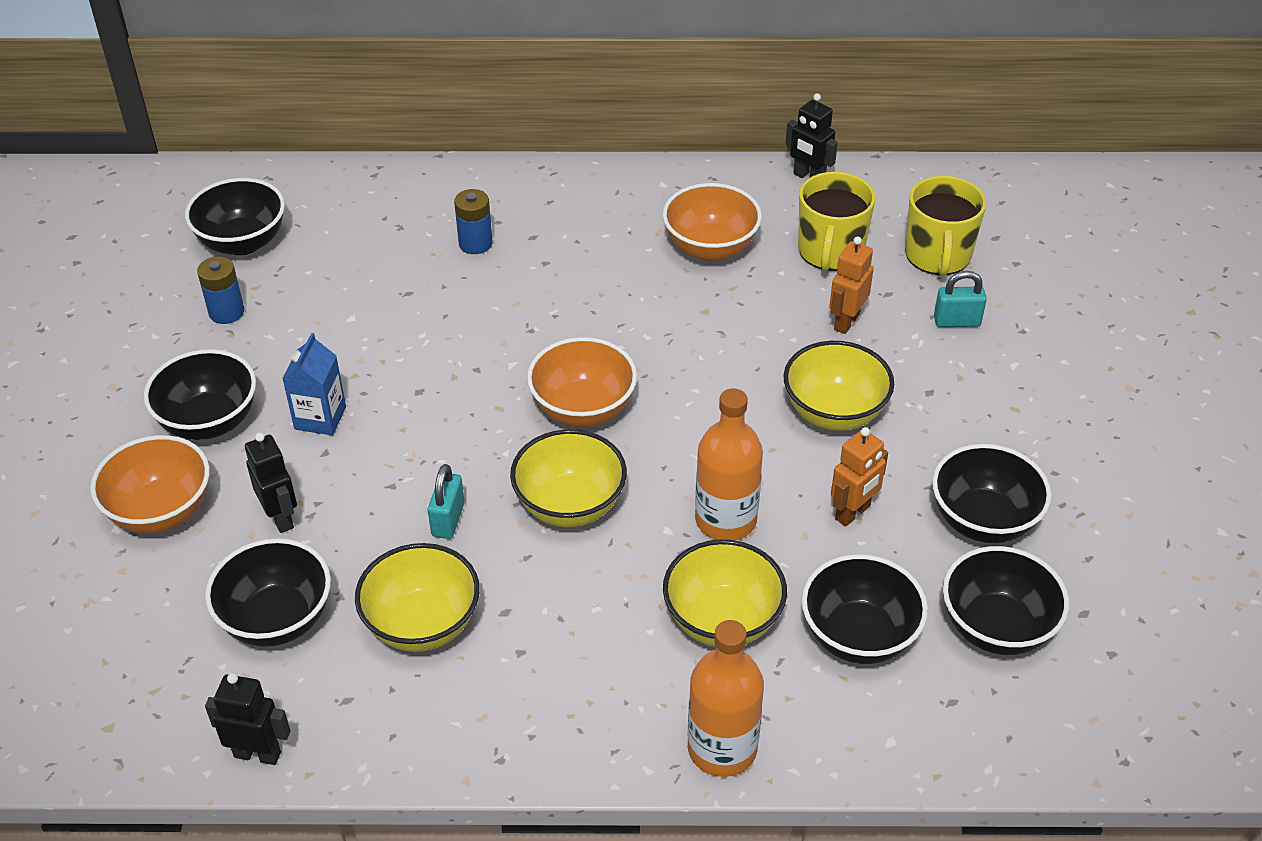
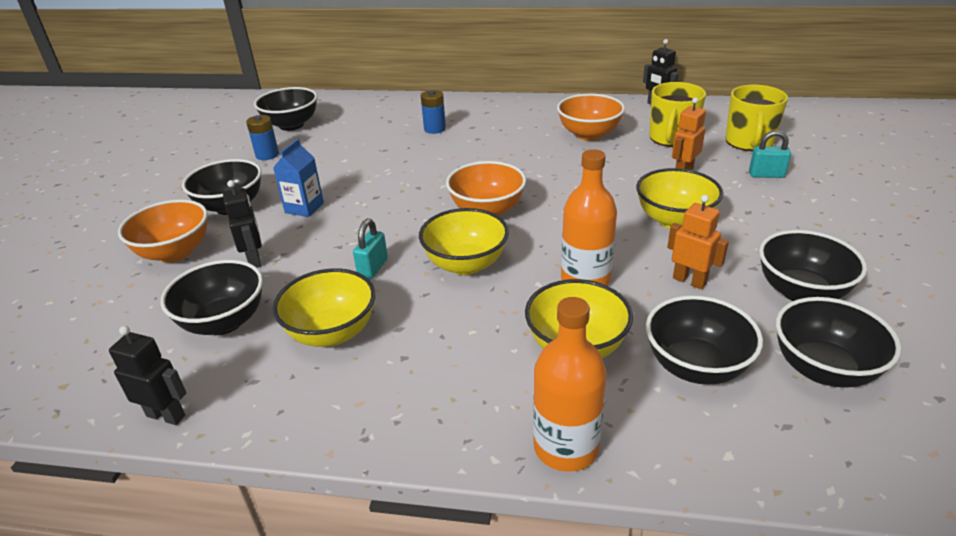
camera: 10 degrees right, 10 degrees down
(853, 513) = (689, 281): orange robot -> orange robot turned 105 degrees counterclockwise

